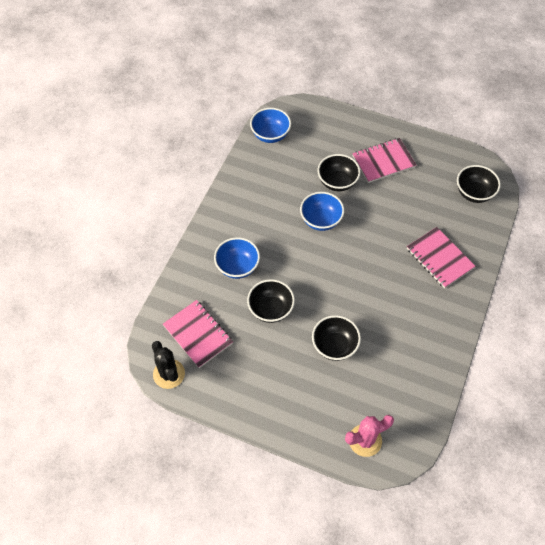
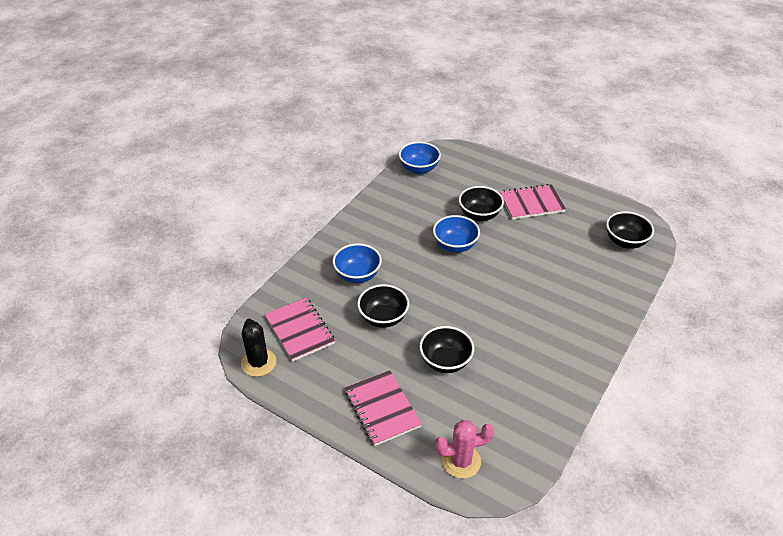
camera: 10 degrees right, 15 degrees down
(439, 258) = (578, 295): pink notebook -> pink notebook (382, 409)

